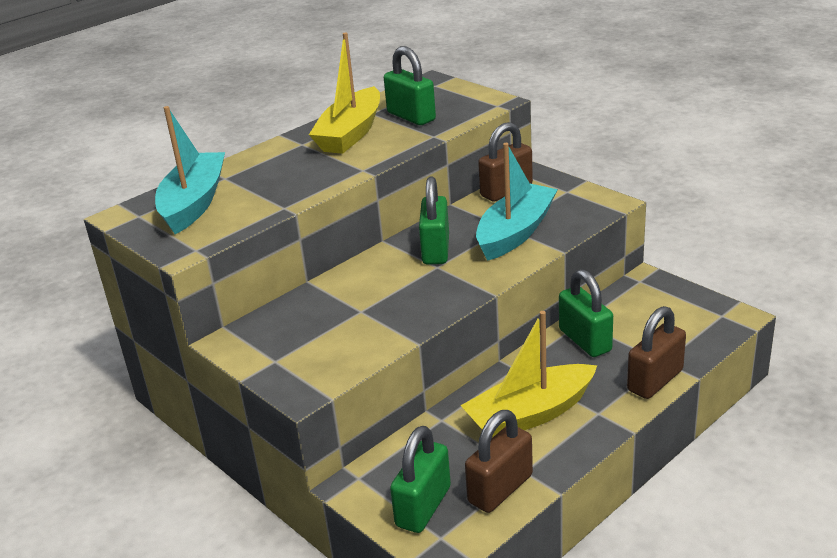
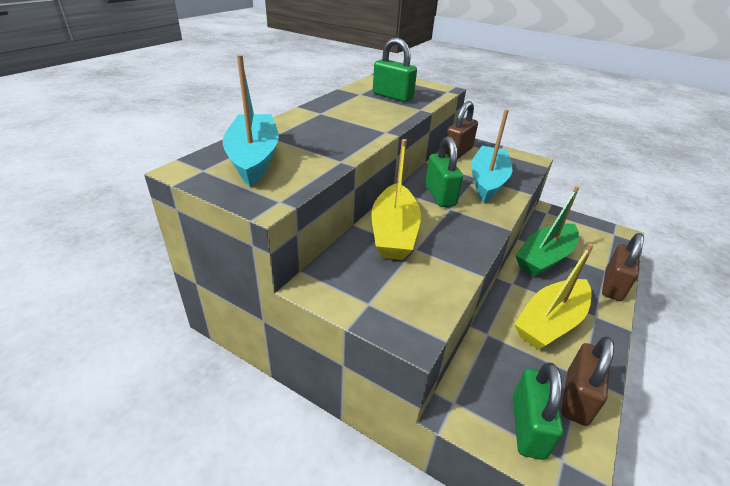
camera: 20 degrees left, 5 degrees up
(351, 133) = (355, 106): yellow boat -> yellow boat (394, 232)
(585, 340) = (544, 257): green padlock -> green boat

